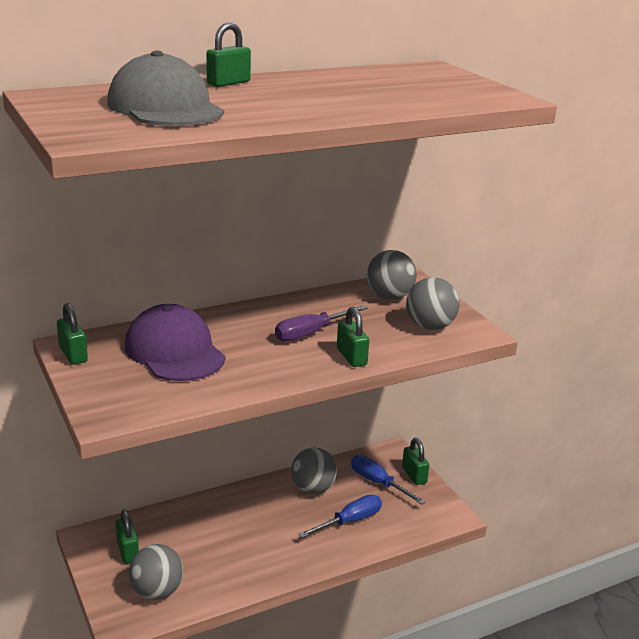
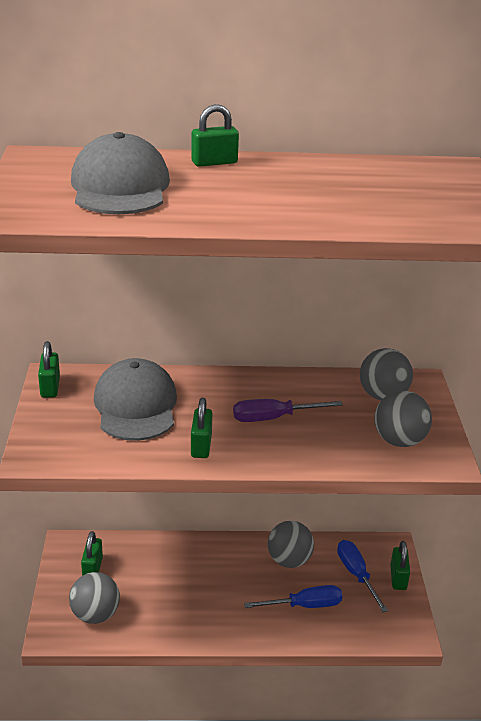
camera: 25 degrees right, 5 degrees up
(174, 351) = (135, 406): purple cap -> grey cap
(351, 357) = (293, 455): green padlock -> green padlock (201, 446)

